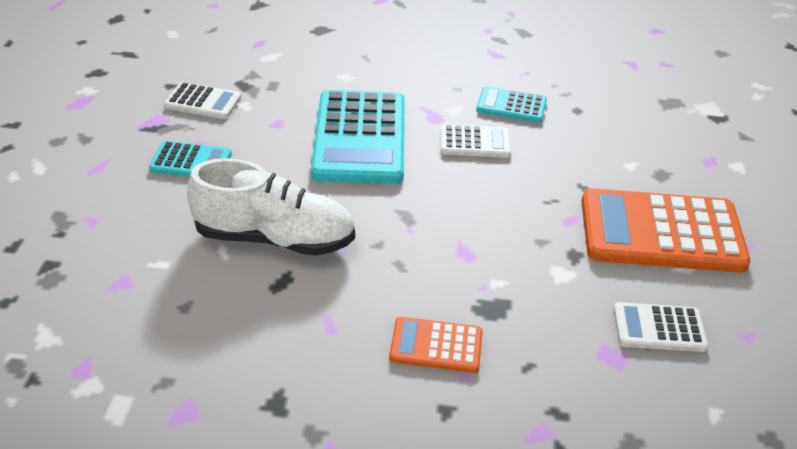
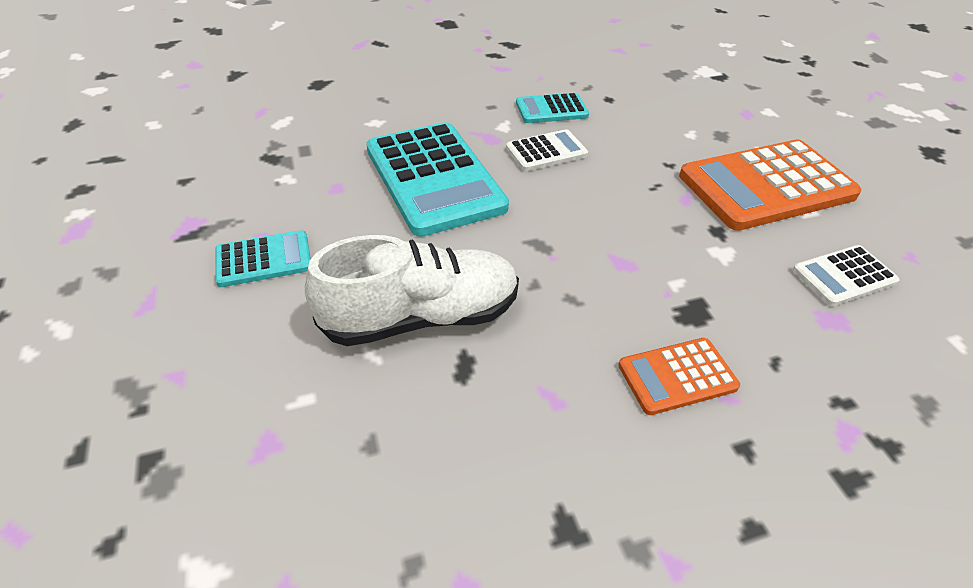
camera: 25 degrees left, 5 degrees up
(203, 102) = (236, 188): white calculator -> none

